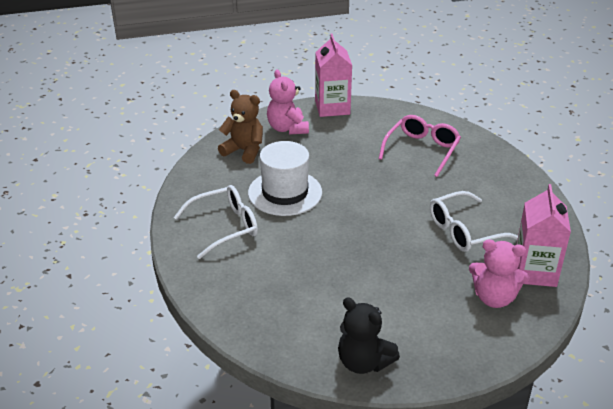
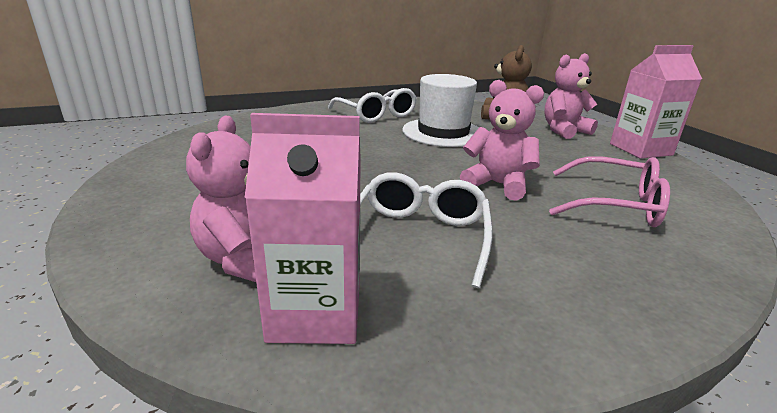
camera: 80 degrees right, 10 degrees down
(363, 362) = (158, 169): black teddy bear -> none
(394, 187) = (497, 184): none -> pink teddy bear
(464, 231) = (419, 236): white glasses -> white glasses turned 45 degrees clockwise

